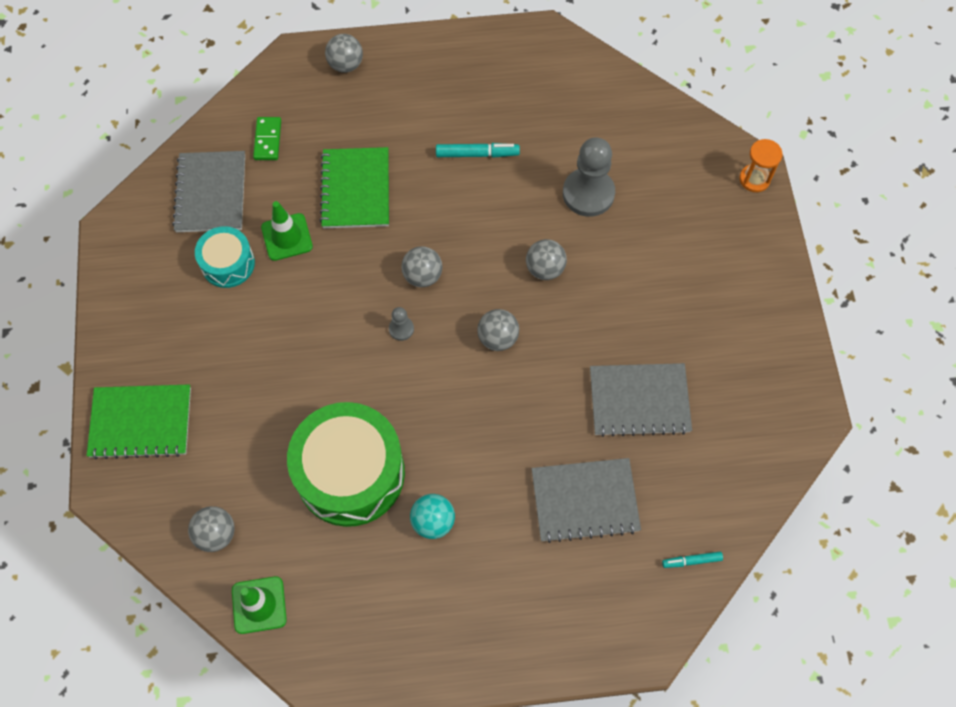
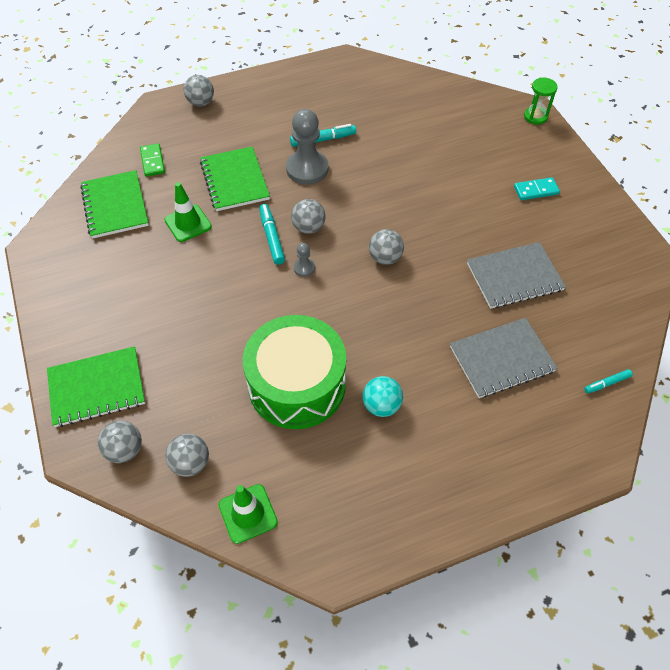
camera: 15 degrees left, 10 degrees down
(211, 193) = (115, 206): grey notebook -> green notebook
(228, 263) = (143, 252): turquoise drum -> none
(376, 279) = (272, 237): none -> turquoise marker
(545, 269) = (404, 203): grey ball -> grey ball (125, 450)
(588, 193) = (417, 148): grey pawn -> grey pawn (307, 169)
(711, 288) = (536, 190): none -> turquoise domino
(754, 179) = (535, 116): orange hourglass -> green hourglass

